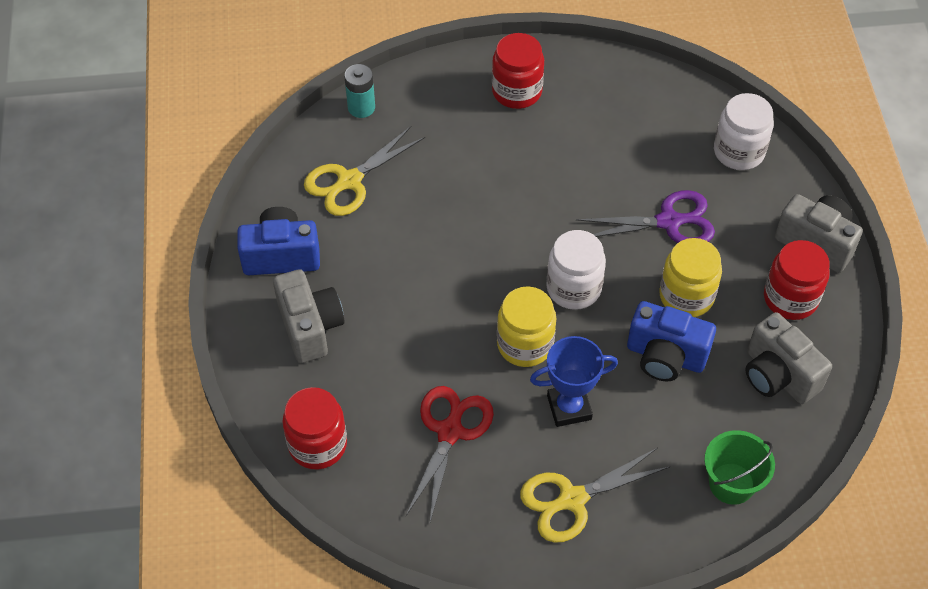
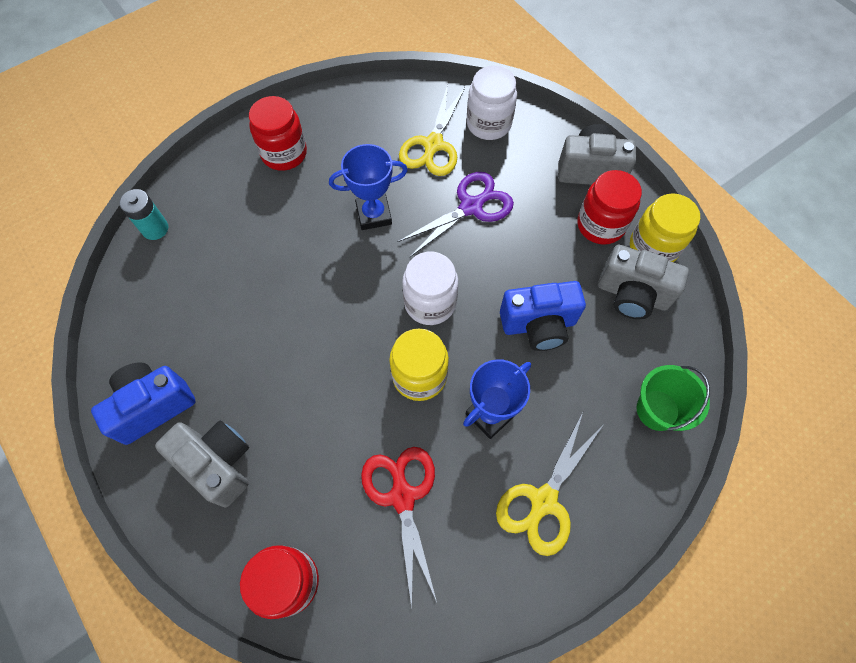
camera: 30 degrees left, 10 degrees up
(349, 181) = (180, 302): yellow scissors -> yellow scissors (433, 145)
(569, 186) = (374, 214): none -> blue trophy
(686, 296) = (522, 263): yellow jar -> yellow jar (653, 247)

